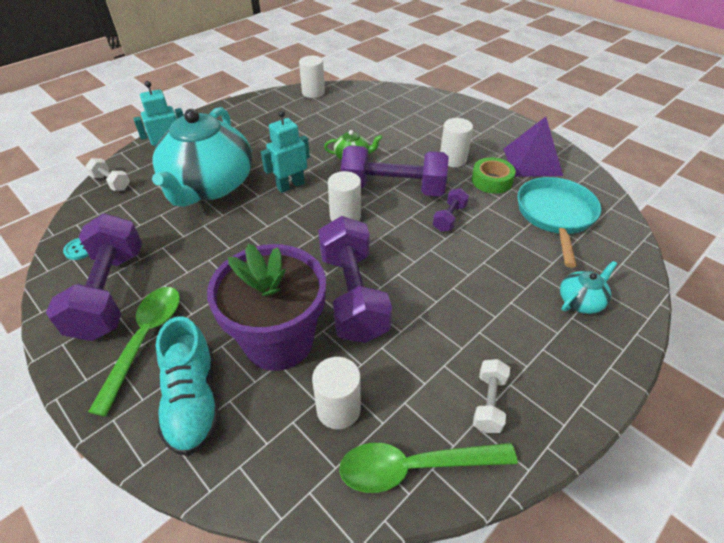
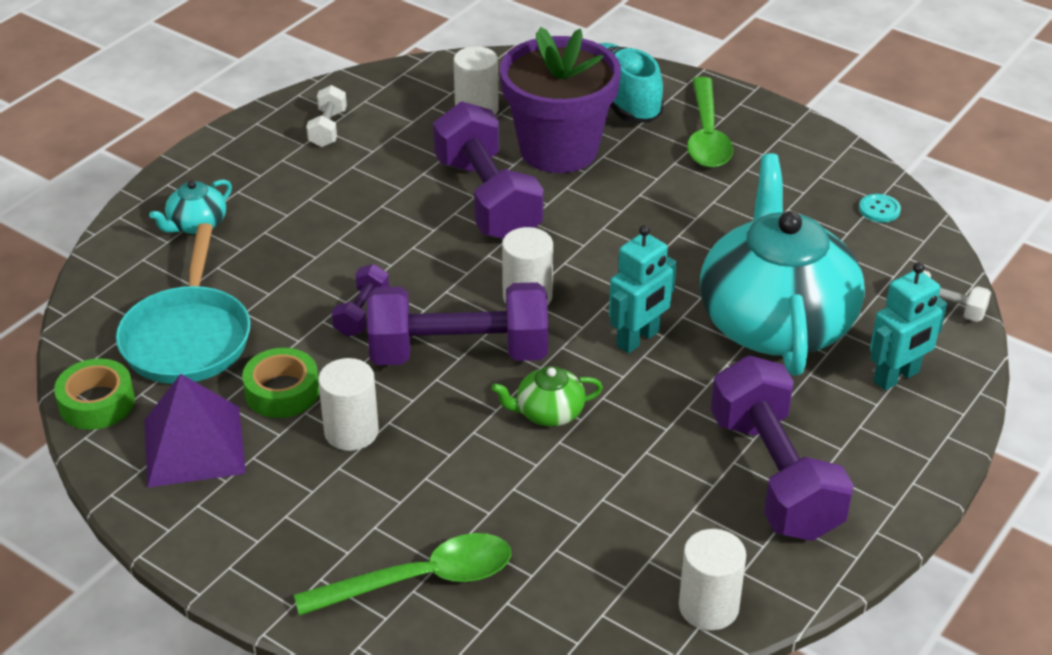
camera: 170 degrees right, 5 degrees down
(110, 293) = (788, 169): purple dumbbell -> purple dumbbell (774, 476)
(414, 467) = (399, 85): green spoon -> green spoon (420, 579)
(593, 186) = (97, 403): none -> green tape

